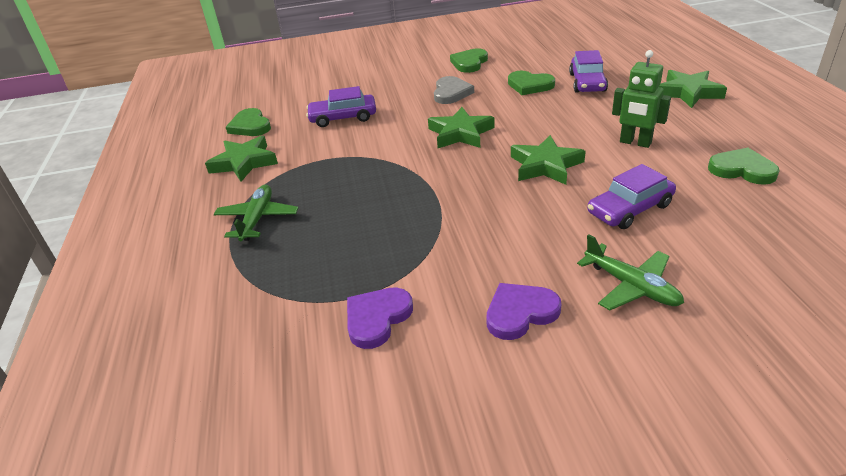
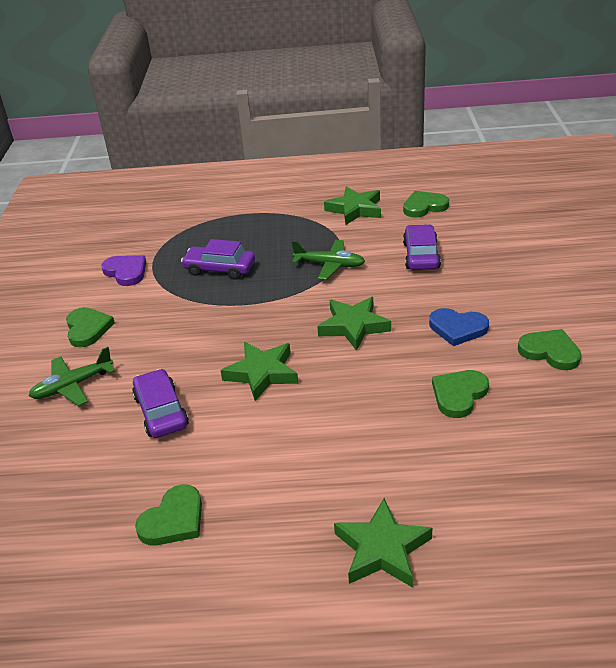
camera: 100 degrees right, 0 degrees up
(257, 219) = (266, 222): green plane -> green plane (330, 265)
(451, 93) = (457, 328): grey heart -> blue heart
(520, 313) = (88, 329): purple heart -> green heart
(587, 82) = (450, 450): purple car -> purple car (220, 269)
(635, 143) = (273, 450): green robot -> none

